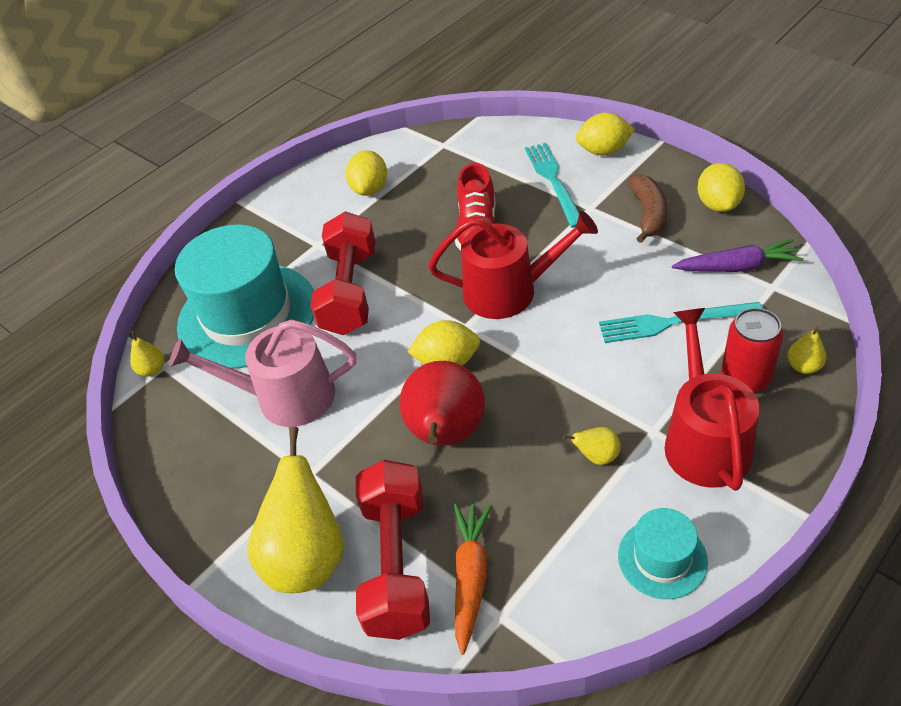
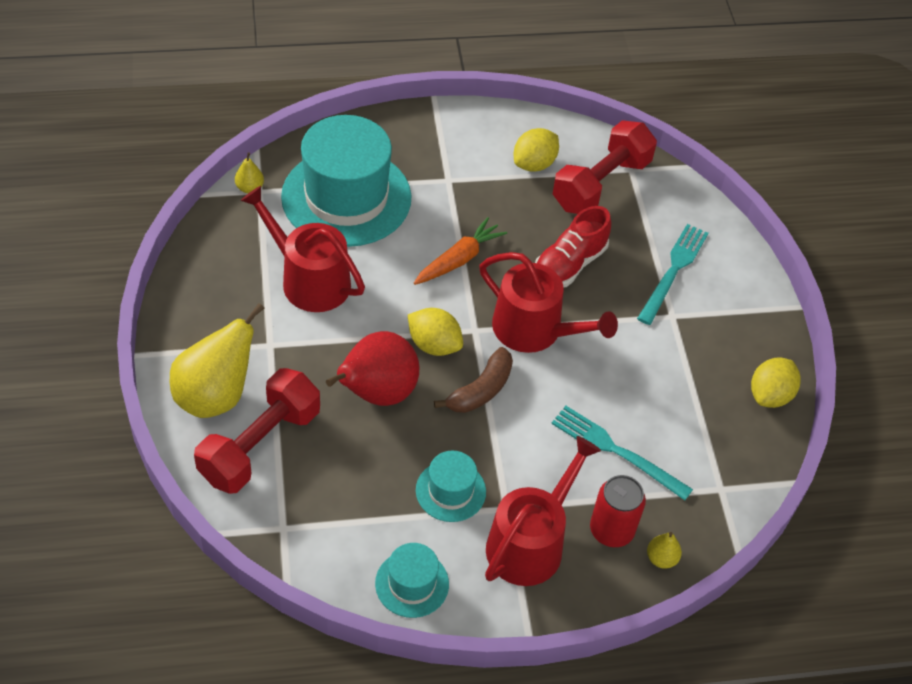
camera: 30 degrees right, 5 degrees up
(286, 397) = (309, 280): pink watering can -> red watering can
(350, 291) = (430, 237): red dumbbell -> red dumbbell (601, 184)
(471, 577) = (292, 491): orange carrot -> orange carrot (459, 259)
(597, 456) = (450, 491): yellow pear -> turquoise hat
(604, 151) = (744, 277): yellow lemon -> none
(648, 214) = (707, 358): brown banana -> brown banana (480, 390)
(737, 267) = (716, 453): purple carrot -> none

